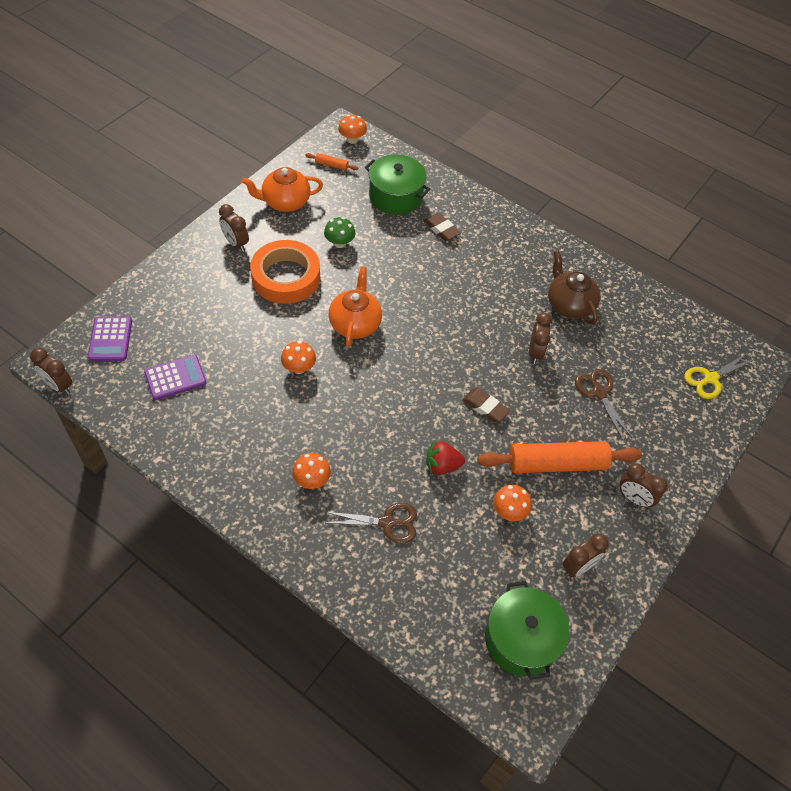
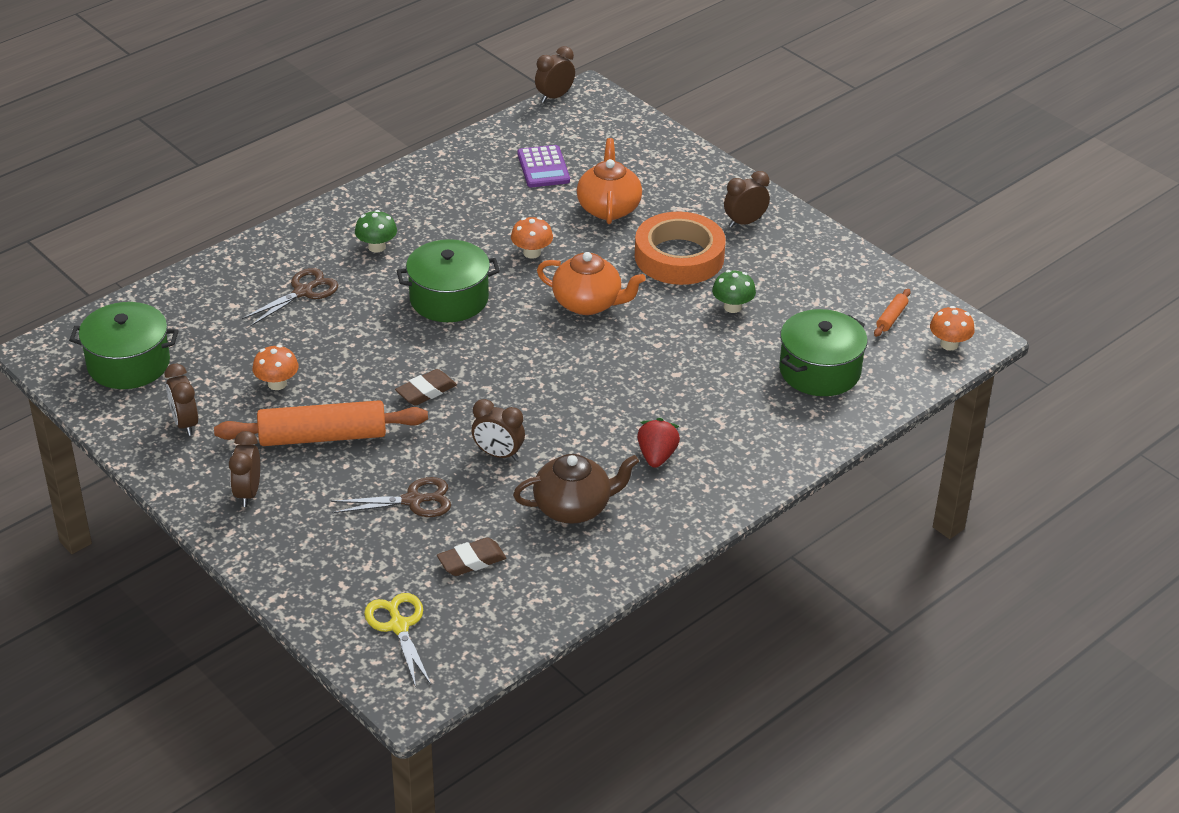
camera: 105 degrees right, 15 degrees down
(110, 339) = (609, 128): purple calculator -> none
(285, 202) = (817, 268): orange teapot -> orange teapot (608, 208)
(312, 480) = (376, 247): orange mushroom -> green mushroom
(371, 413) = (449, 299): none -> green pot
(387, 522) = (303, 292): brown scissors -> brown scissors turned 150 degrees counterclockwise
(441, 229) = (745, 405): brown eraser -> brown eraser (471, 561)
(442, 465) = (357, 342): red strawberry -> red strawberry (657, 456)
(557, 464) = (322, 436): orange rolling pin -> orange rolling pin turned 75 degrees clockwise
(634, 498) = (248, 493): brown clock -> brown clock turned 45 degrees counterclockwise

